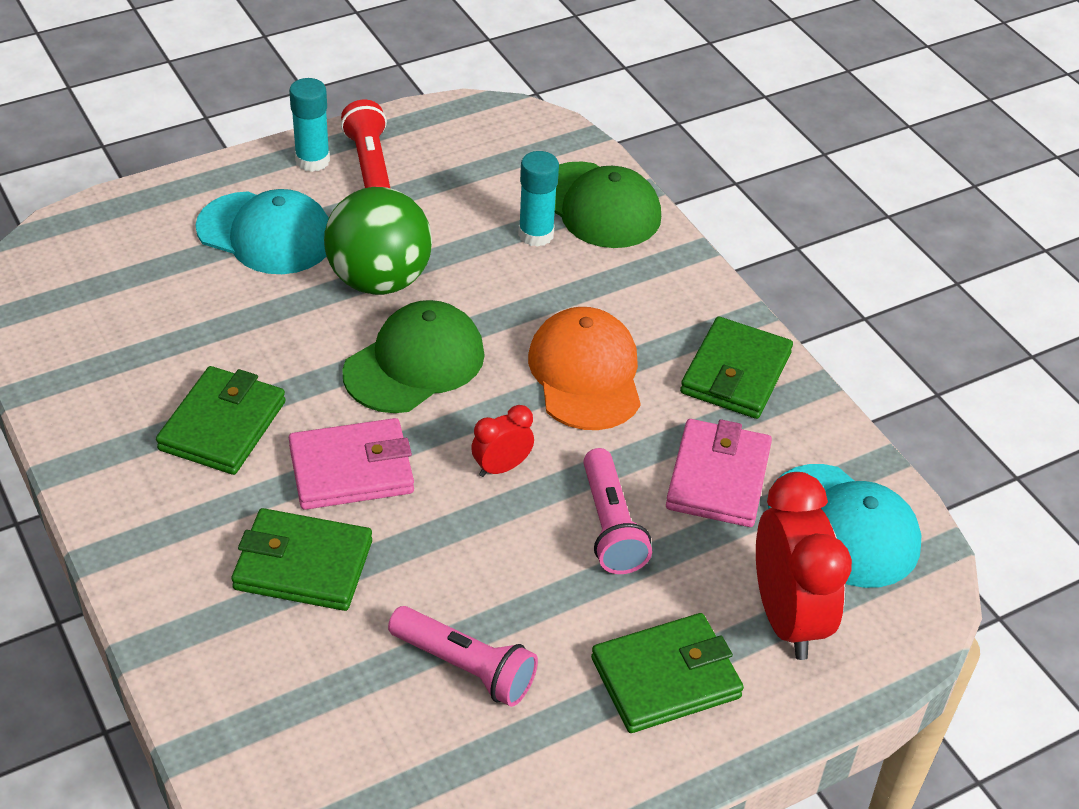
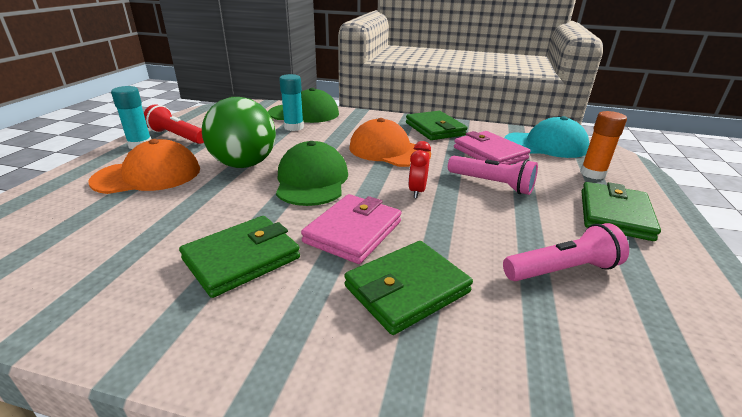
camera: 45 degrees left, 15 degrees down
(222, 425) = (242, 259): green wallet -> green wallet turned 75 degrees clockwise
(266, 234) = (148, 175): turquoise cap -> orange cap
(787, 618) = (592, 174): red clock -> orange glue stick

